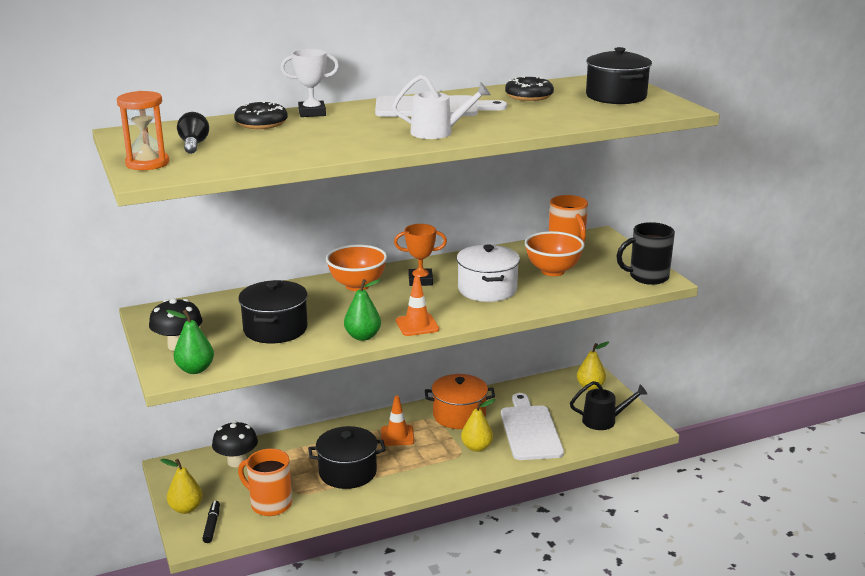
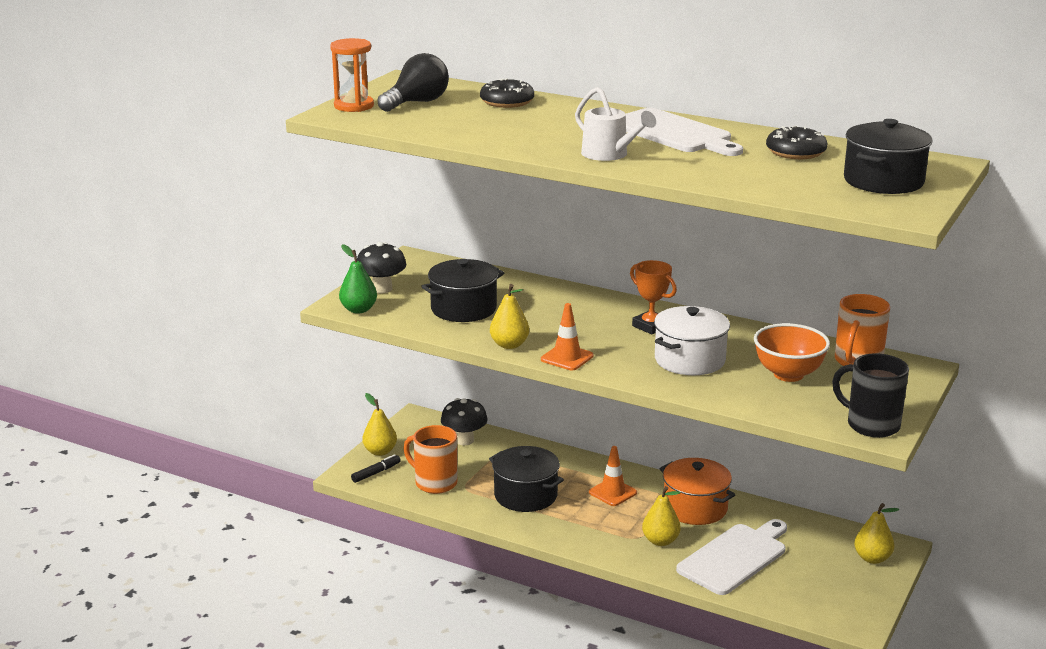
camera: 50 degrees right, 0 degrees up
(194, 145) = (417, 103): black light bulb -> black light bulb, size x1.55
(270, 504) = (434, 483): orange mug -> orange mug turned 45 degrees counterclockwise
(312, 113) = (567, 105): white trophy -> none
(357, 285) = (592, 306): orange bowl -> none
(363, 336) = (509, 345): green pear -> yellow pear
(604, 420) = (824, 593): black watering can -> none

